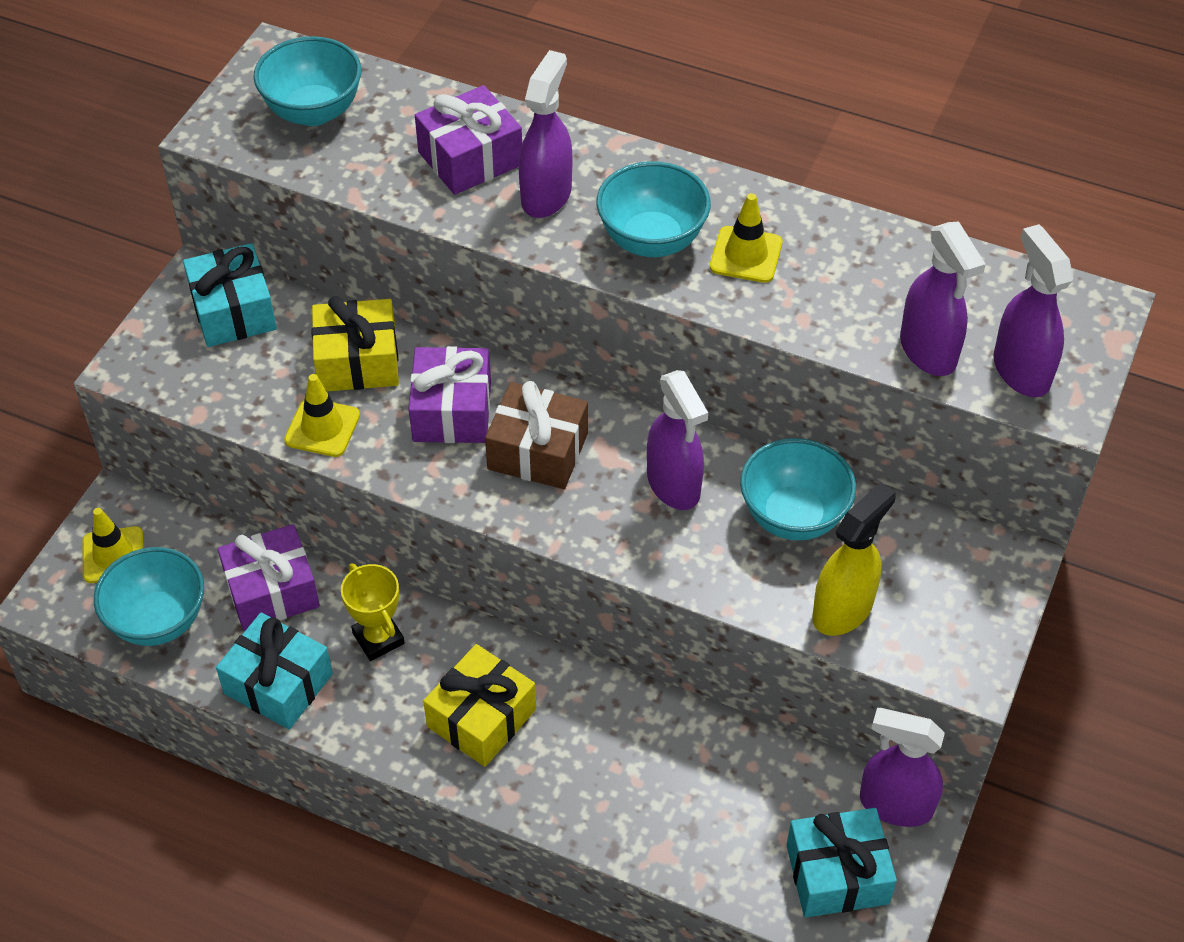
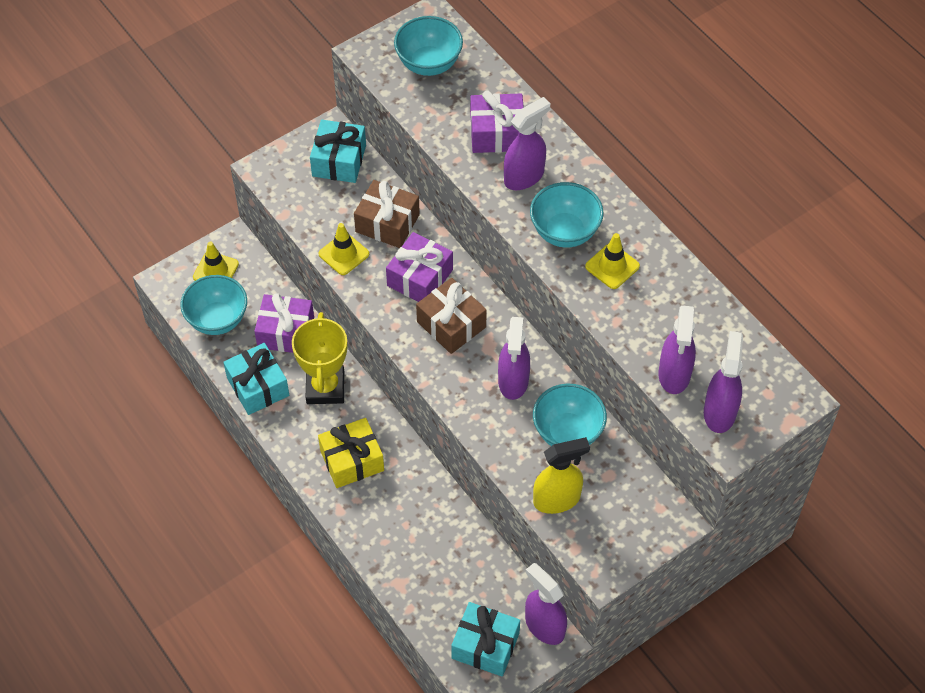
camera: 30 degrees right, 5 degrees up
(358, 361) = (387, 223): yellow gift -> brown gift
(378, 638) = (325, 388): yellow trophy -> yellow trophy, size x1.53

